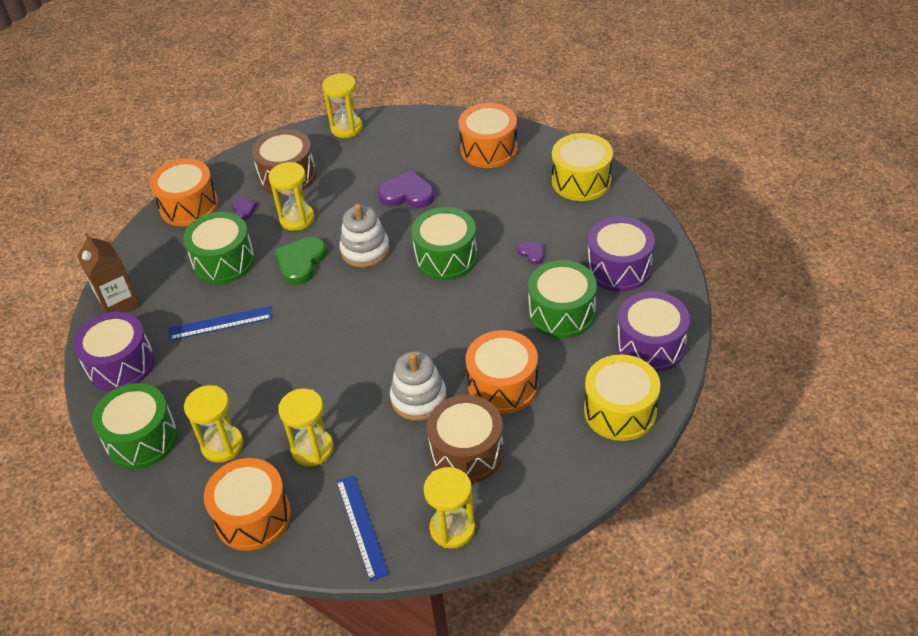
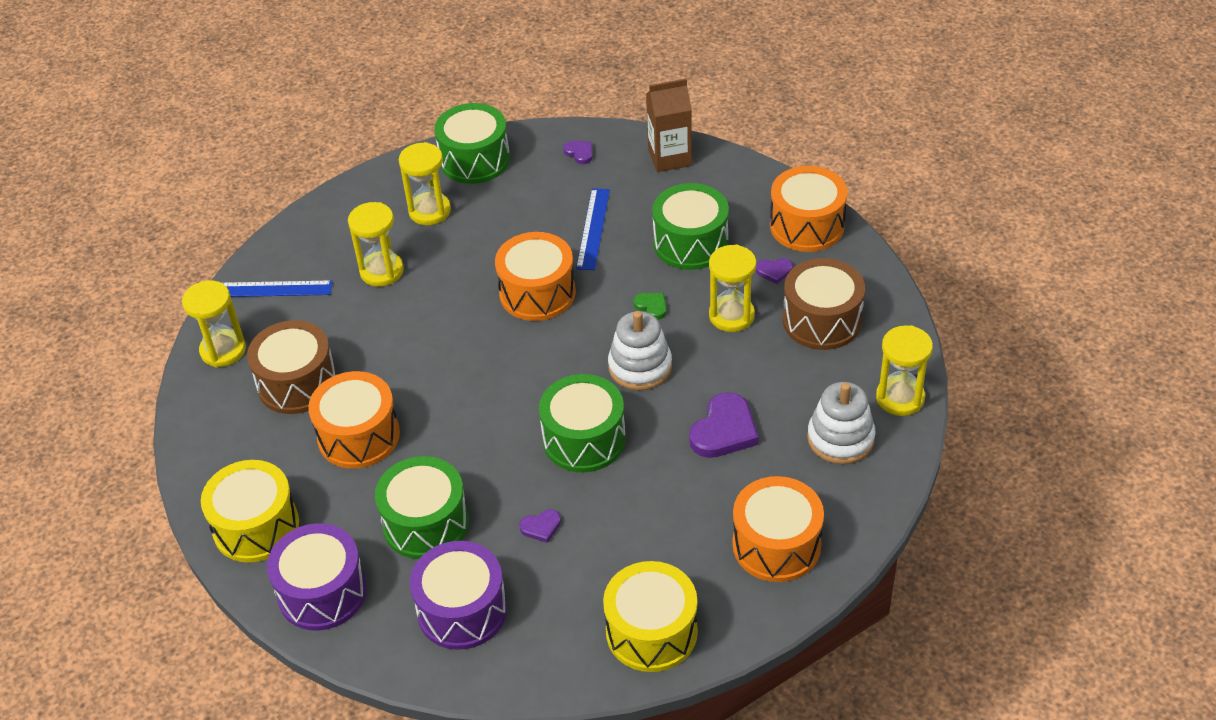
camera: 110 degrees right, 0 degrees up
(121, 364) = (579, 153): purple drum -> purple heart
(253, 516) = (336, 220): orange drum -> orange drum (537, 293)
(301, 262) = (651, 306): green heart -> green heart, size x0.51
(418, 398) = (388, 362): white stacking toy -> white stacking toy (840, 438)

